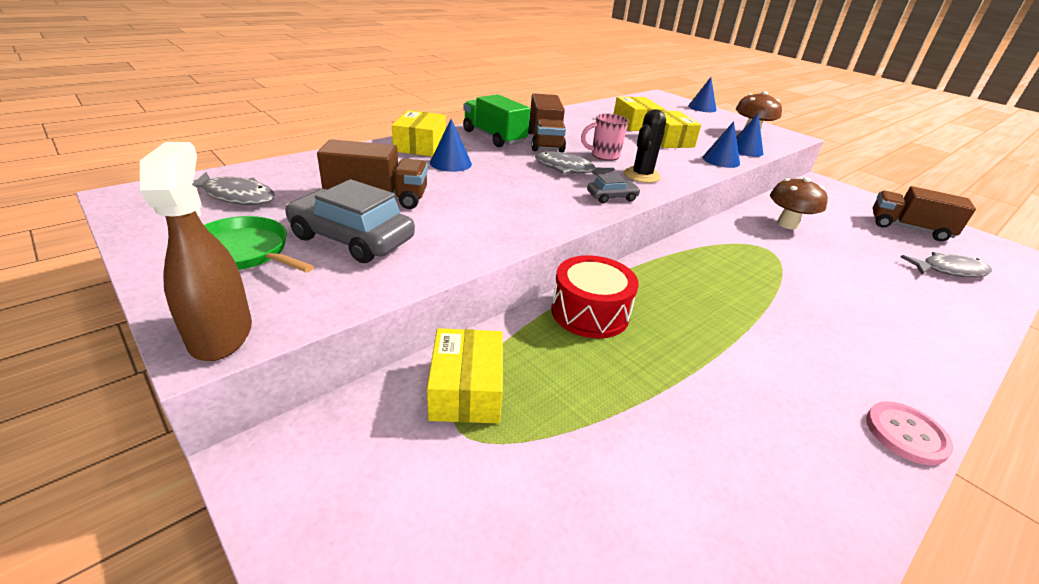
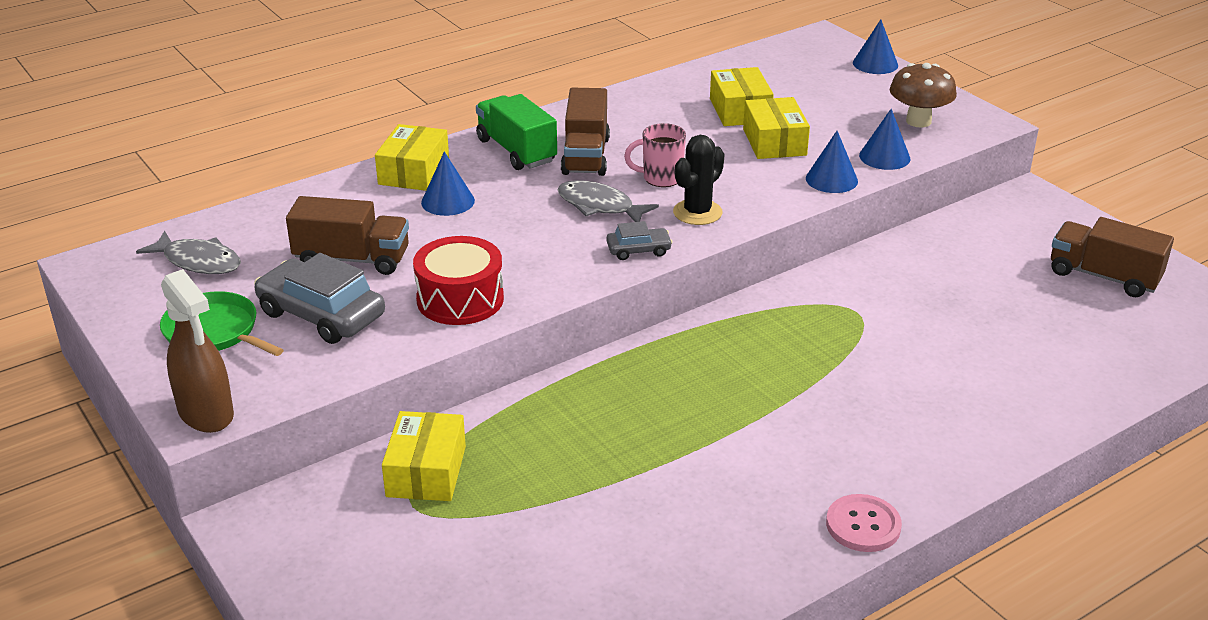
camera: 10 degrees right, 0 degrees up
(221, 334) = (206, 413): brown spray bottle -> brown spray bottle turned 150 degrees clockwise
(590, 312) = (581, 396): red drum -> red drum (460, 299)
(787, 224) = (914, 273): brown mushroom -> none
(949, 270) = (1102, 343): grey fish -> none

